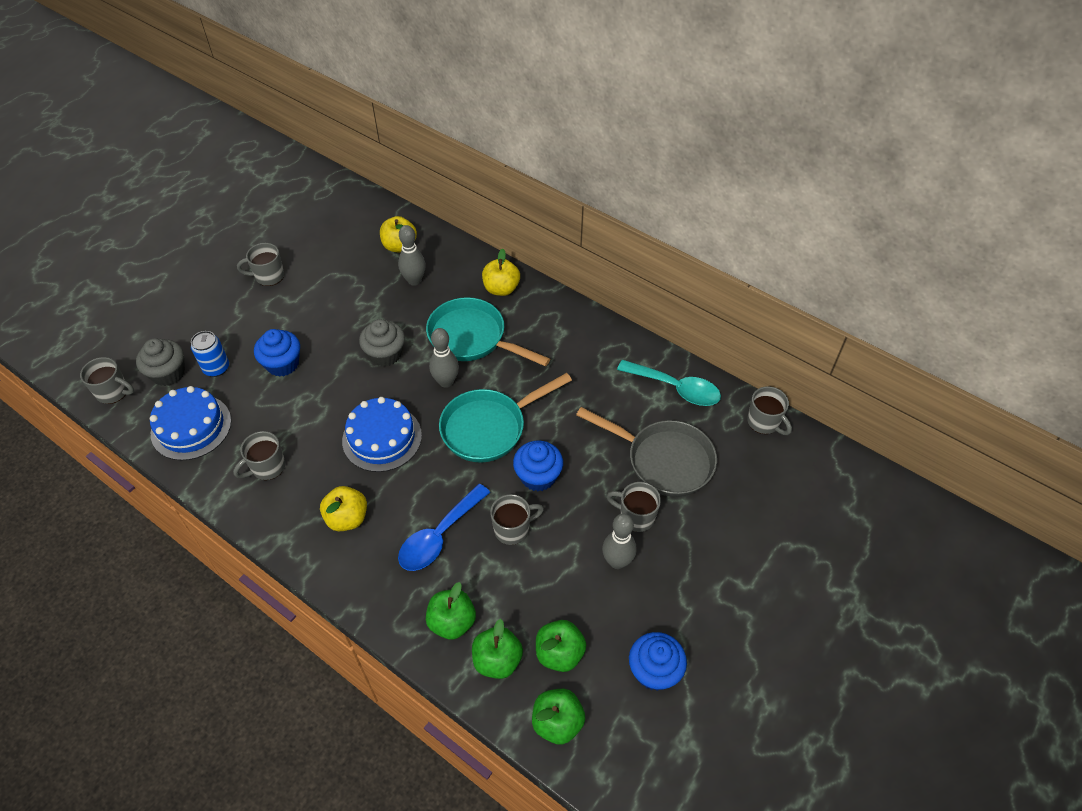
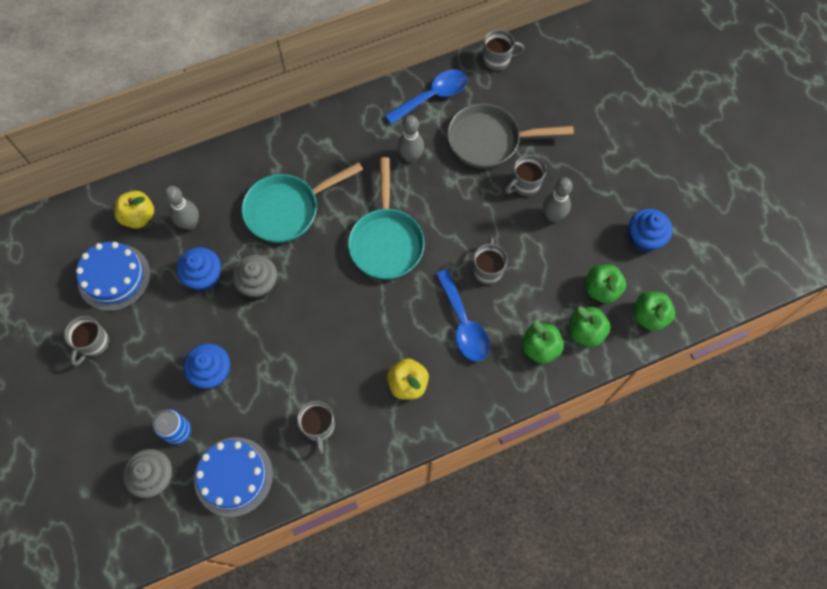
camera: 60 degrees left, 15 degrees up
(113, 392) = (144, 535): grey mug -> none
(382, 438) = (346, 325): blue cake -> blue cake (114, 277)
(446, 382) = (320, 251): grey bowling pin -> grey bowling pin (410, 157)
(501, 289) = (249, 162): yellow apple -> none
(538, 476) = (452, 230): blue cupcake -> blue cupcake (204, 277)
(663, 460) = (489, 141): grey pan -> grey pan turned 150 degrees counterclockwise
(675, 388) = (432, 97): turquoise spoon -> blue spoon

